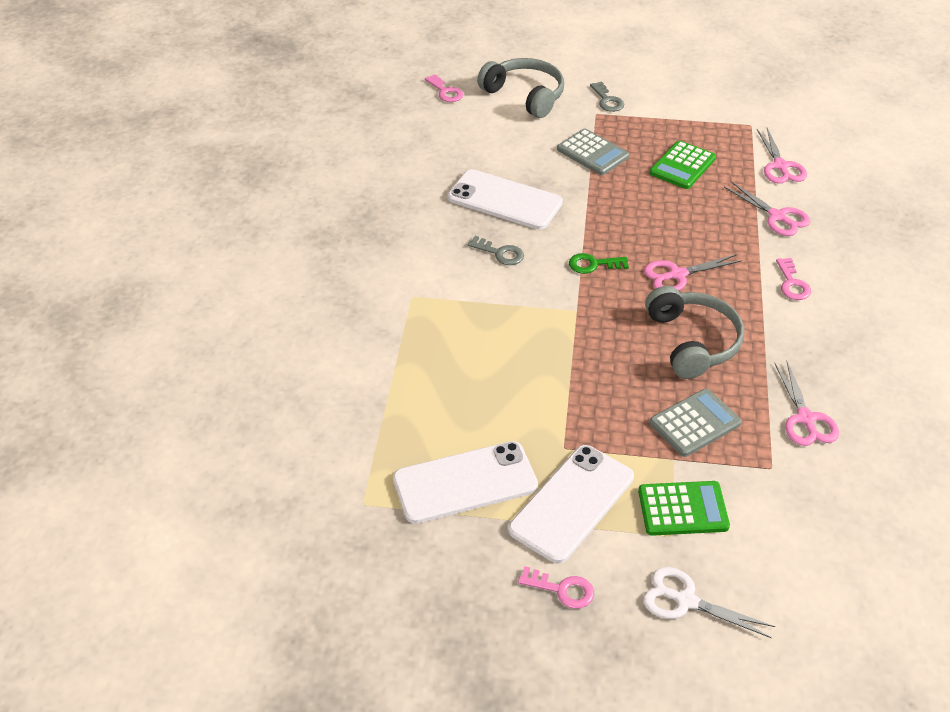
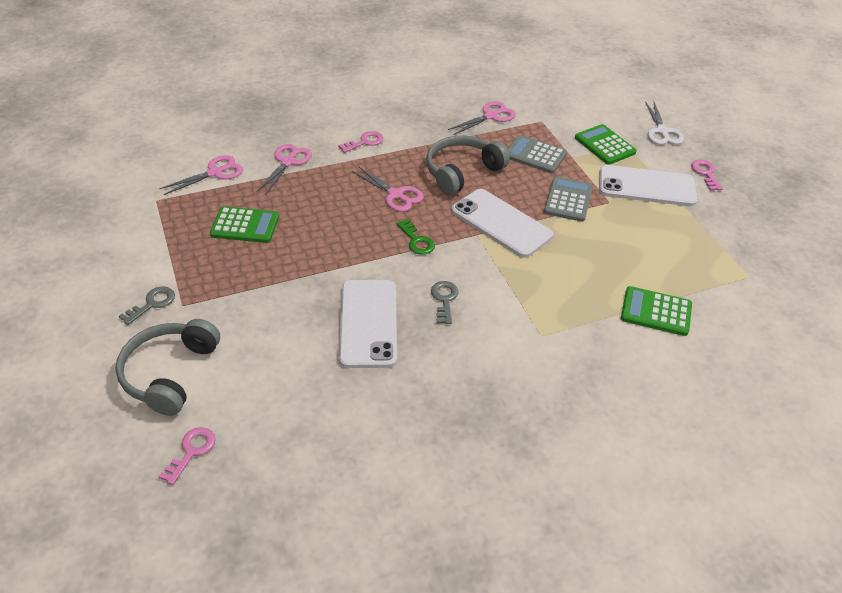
camera: 120 degrees left, 0 degrees up
(377, 391) = (656, 311): none -> green calculator
(465, 482) = (681, 235): white phone -> white phone (501, 223)
(592, 153) = (255, 287): grey calculator -> grey calculator (568, 200)

